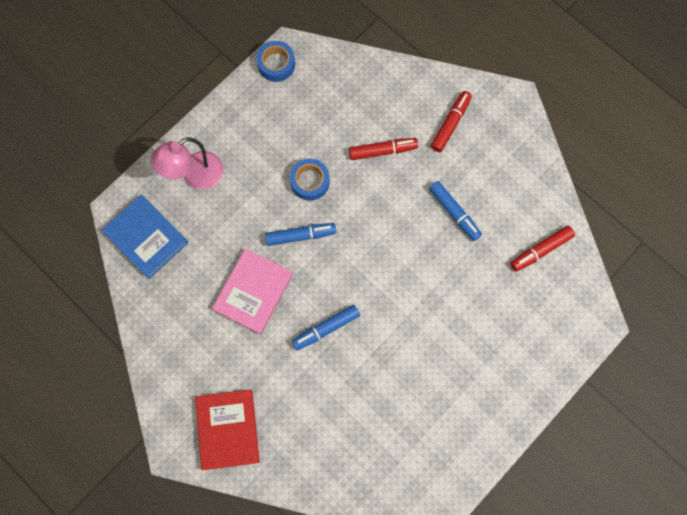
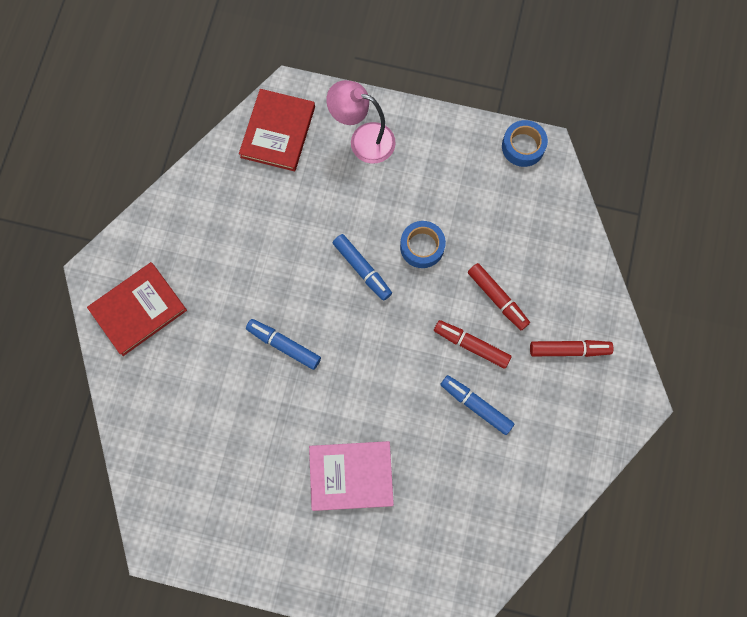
camera: 60 degrees right, 0 degrees up
(146, 237) = (278, 132): blue book -> red book
(253, 292) = (281, 257): pink book -> pink book (351, 476)
(454, 213) = (476, 405): blue marker -> blue marker turned 105 degrees clockwise
(540, 250) = (489, 517): red marker -> red marker (471, 345)

